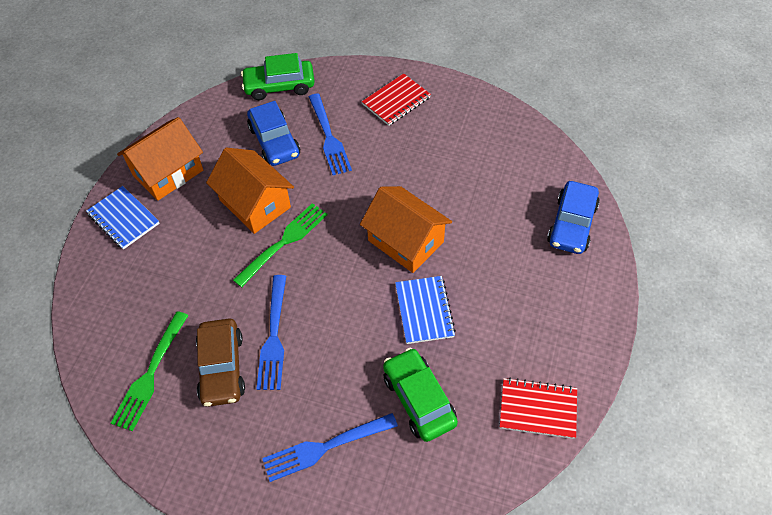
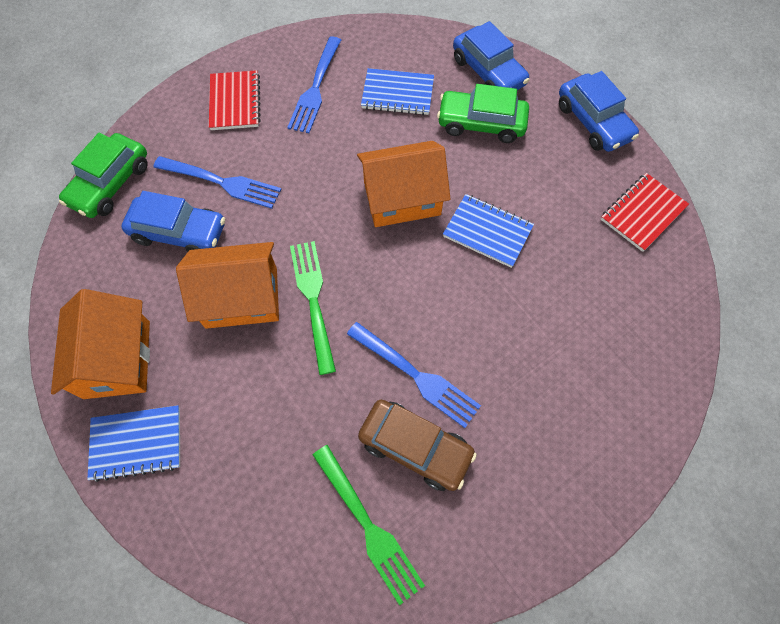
camera: 55 degrees left, 10 degrees up
(326, 446) = (569, 401): blue fork -> blue fork (315, 87)
(419, 399) = (573, 294): green car -> green car (481, 123)
(493, 182) = (397, 94): none -> blue notebook
(595, 323) = (593, 122): none -> blue car

